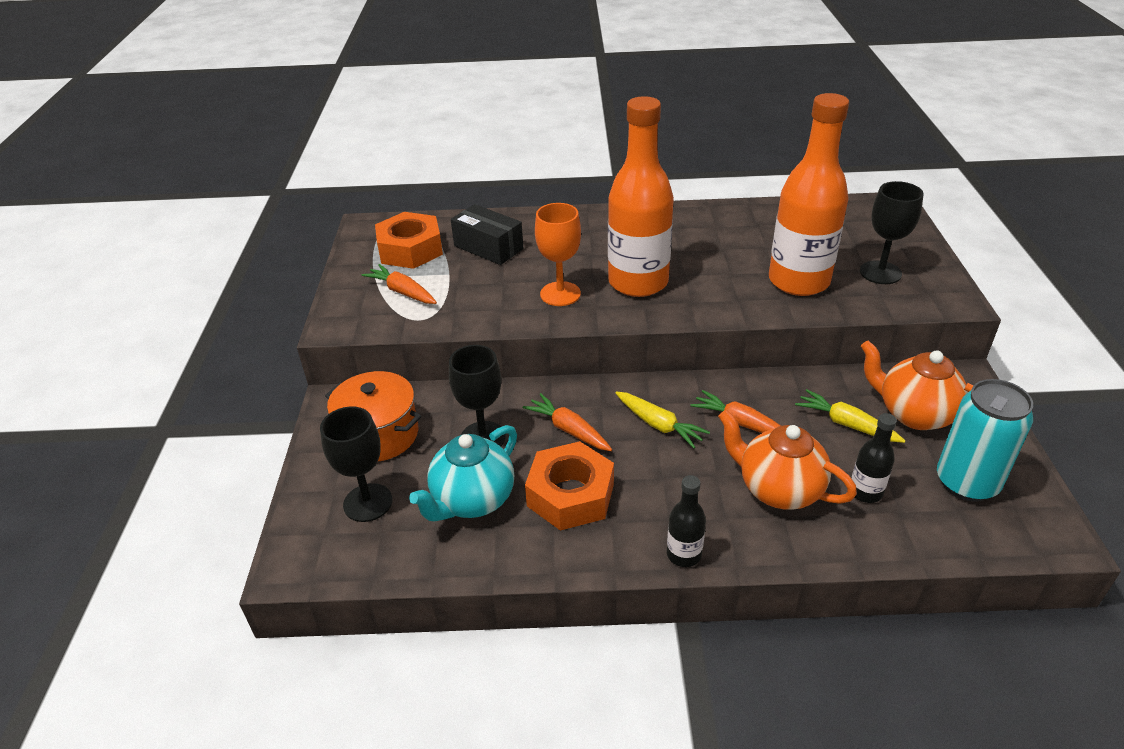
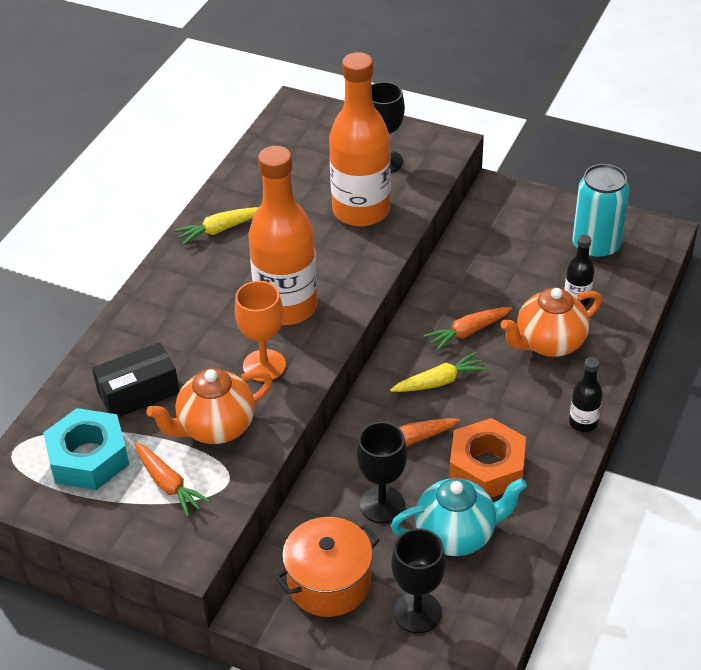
camera: 65 degrees left, 5 degrees up
(403, 292) = (168, 484): orange carrot -> orange carrot turned 105 degrees counterclockwise
(410, 249) = (88, 458): orange nut -> turquoise nut
(472, 500) = (456, 535): turquoise teapot -> turquoise teapot turned 75 degrees counterclockwise
(847, 424) = (505, 275): yellow carrot -> yellow carrot (220, 229)
(914, 414) = (516, 235): orange teapot -> orange teapot (215, 427)

